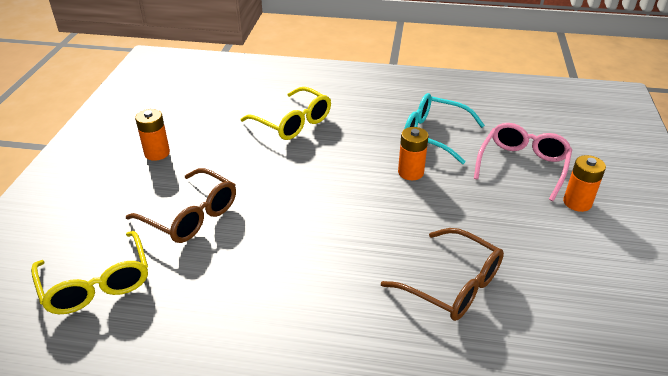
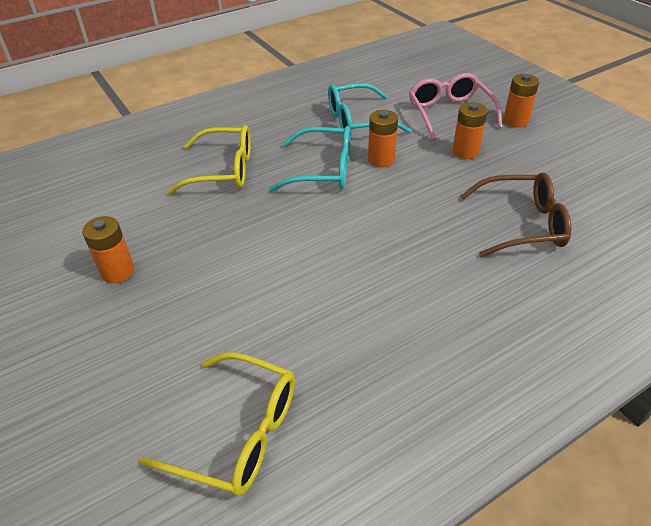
camera: 40 degrees left, 5 degrees up
(191, 216) = (244, 306): brown glasses -> none
(357, 157) = (323, 170): none -> turquoise glasses
(490, 203) = (465, 152): none -> orange battery

